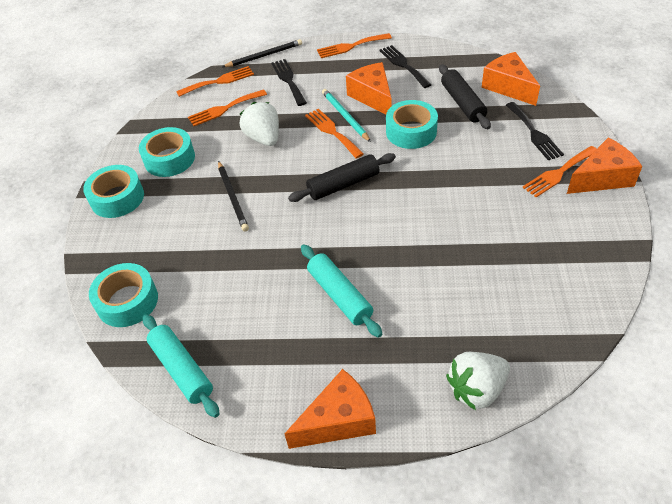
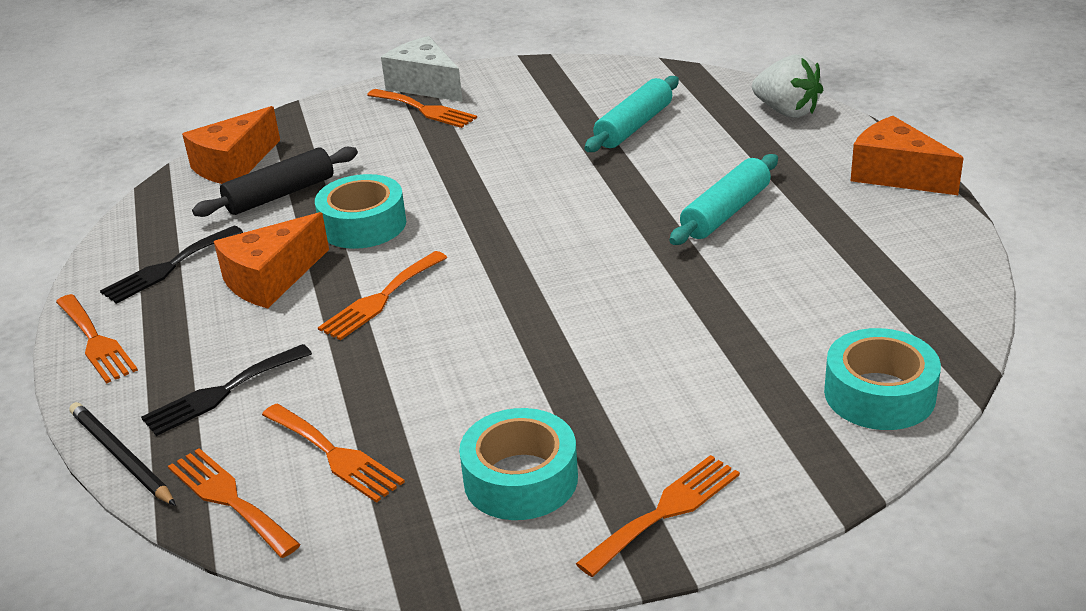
camera: 110 degrees left, 15 degrees down
(117, 198) = (665, 511): turquoise tape -> orange fork
(182, 369) = (938, 299): turquoise rolling pin -> turquoise rolling pin (633, 126)
(232, 197) = (591, 359): black pencil -> none
(264, 138) = (418, 371): white strawberry -> none
(343, 184) = (511, 257): black rolling pin -> none
(345, 116) = (335, 295): turquoise pencil -> none
(534, 133) = (345, 133): black fork -> none
(602, 178) = (425, 85): orange cheese -> white cheese

